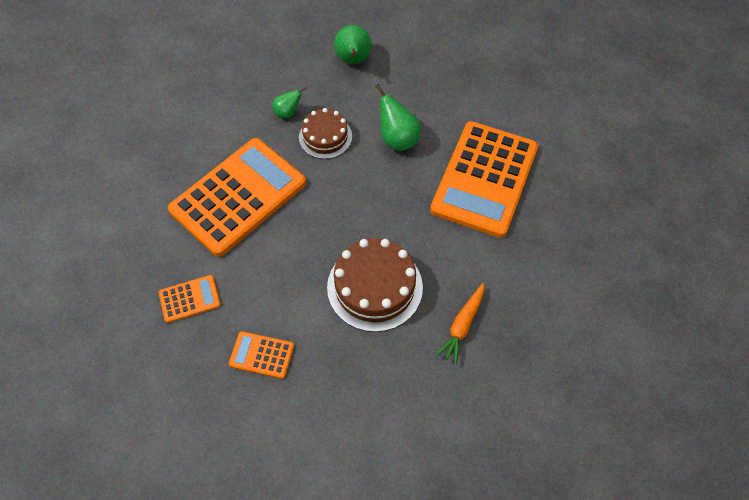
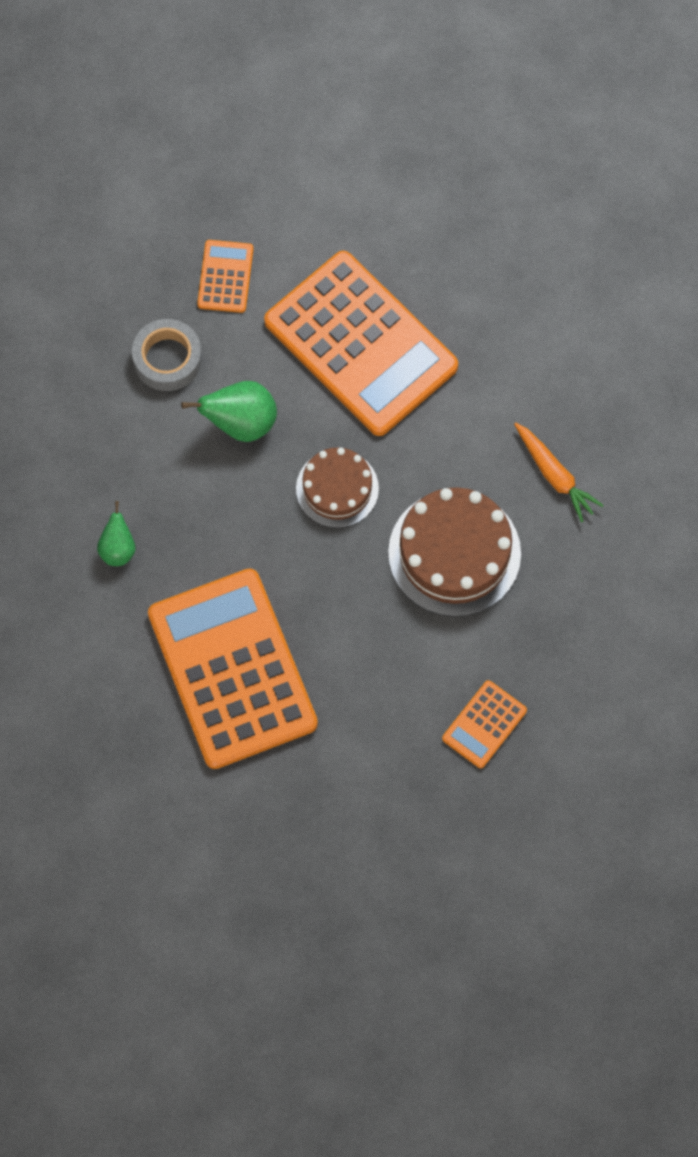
camera: 65 degrees left, 10 degrees up
(189, 299) = (363, 785): orange calculator -> orange calculator (225, 277)
(325, 137) = (187, 515): brown cake -> brown cake (337, 488)
(353, 60) = (65, 419): green pear -> none
(416, 90) = (167, 359): none -> grey tape

